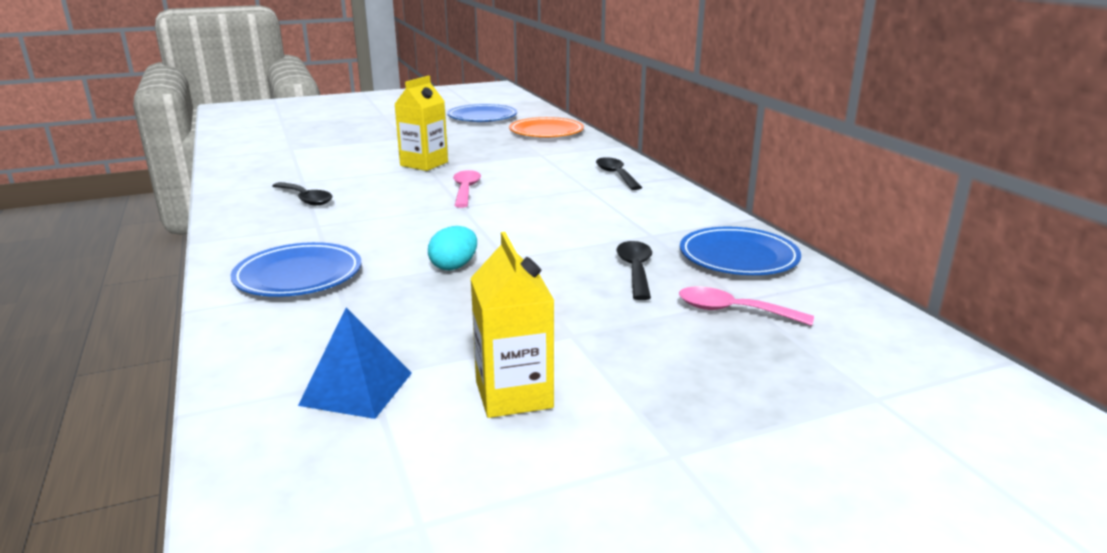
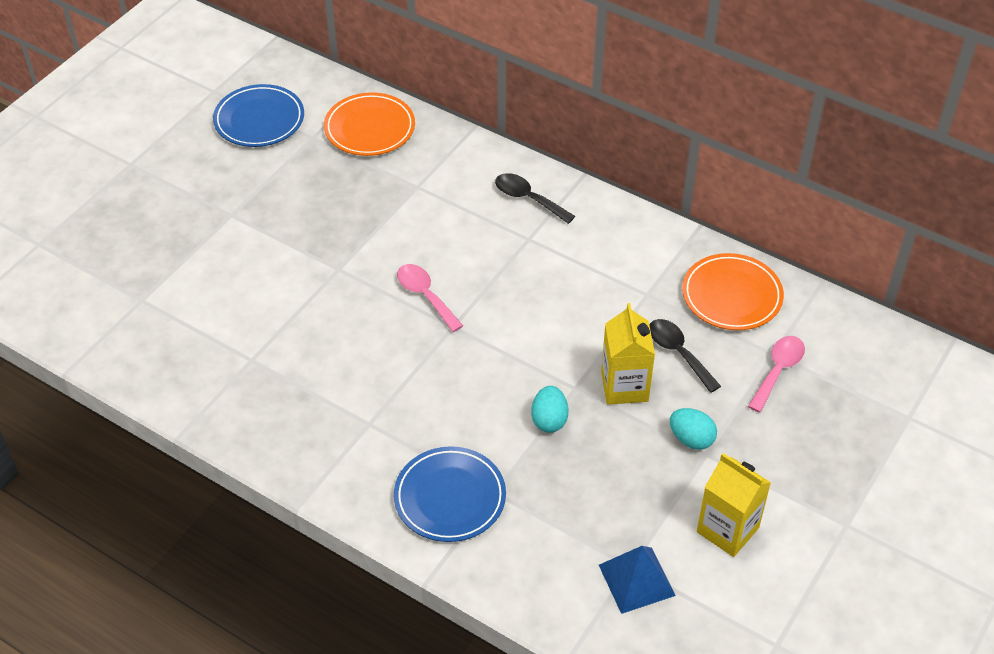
camera: 35 degrees left, 25 degrees up
(305, 199) = (300, 388): black spoon -> none
(424, 164) = (327, 264): yellow carton -> yellow carton (624, 386)
(570, 320) = (691, 439): none -> turquoise egg
(732, 311) = (778, 370): pink spoon -> pink spoon turned 135 degrees clockwise
(738, 257) = (731, 296): blue plate -> orange plate

